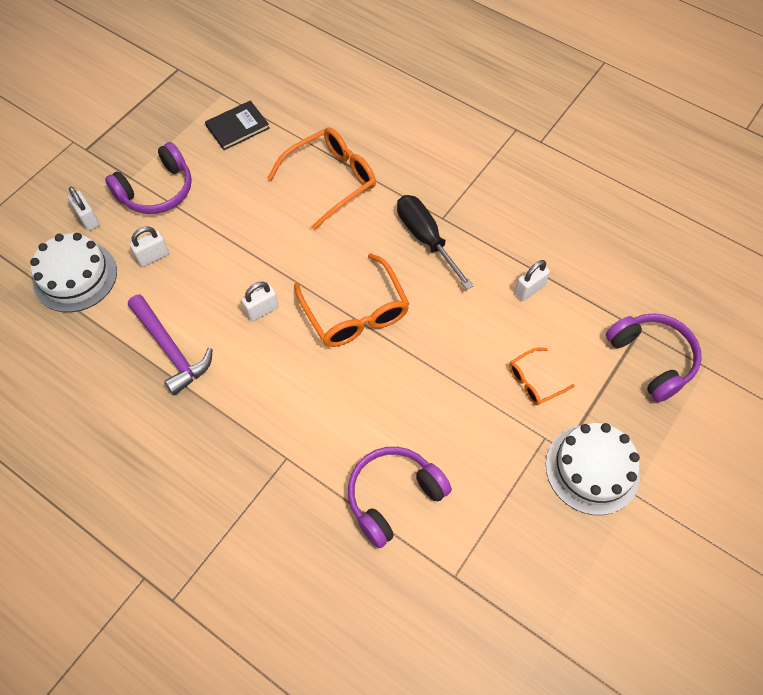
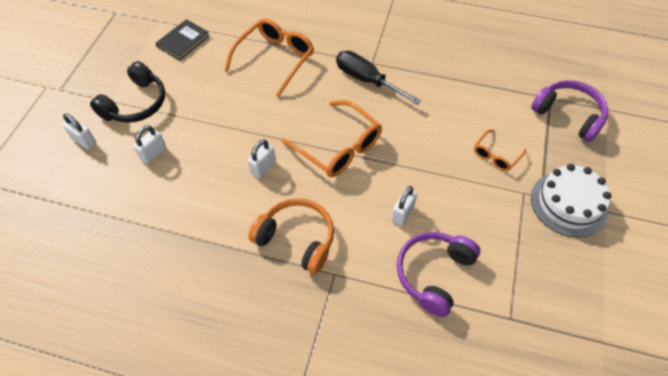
camera: 20 degrees left, 5 degrees down
(75, 276) = (90, 188): white cake -> none
(157, 191) = (136, 104): purple headphones -> black headphones
(171, 349) = (199, 220): purple hammer -> none
(263, 405) = (297, 239): none -> orange headphones
(529, 289) = (459, 94): white padlock -> white padlock (402, 213)

